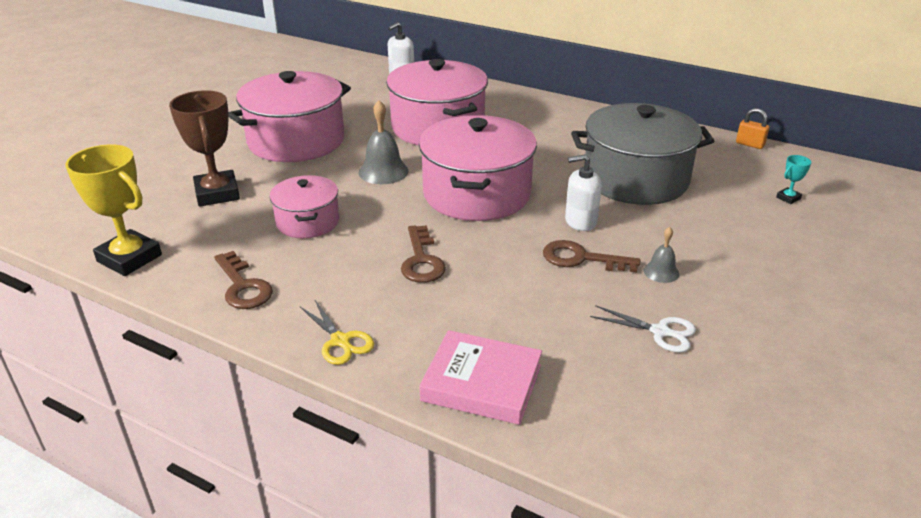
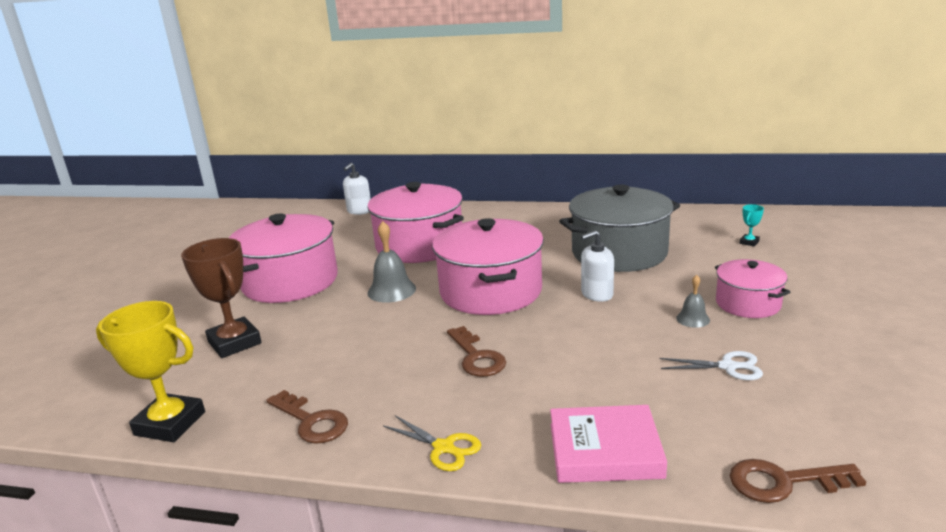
camera: 15 degrees left, 10 degrees down
(307, 222) = (344, 348): pink pot -> pink pot (748, 304)
(581, 258) = (619, 323): brown key -> brown key (783, 482)
(750, 144) = (690, 210): orange padlock -> none

